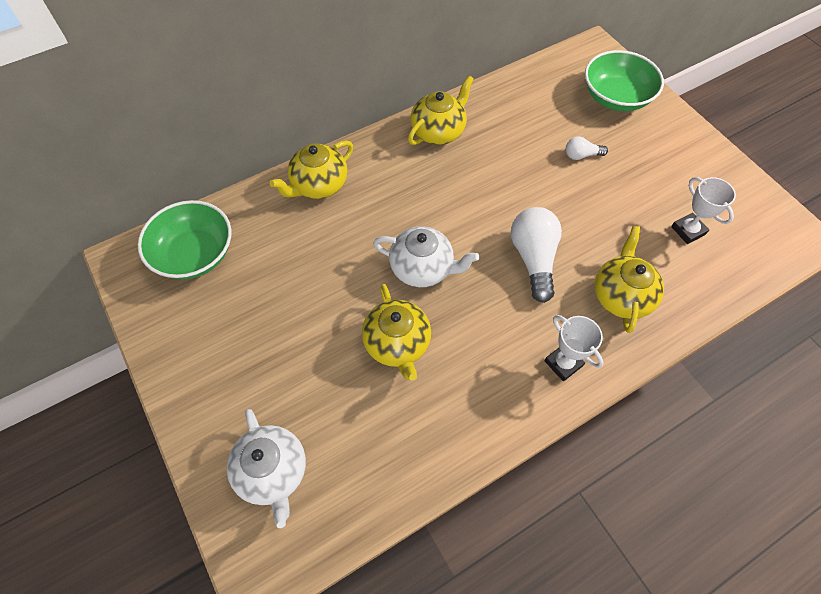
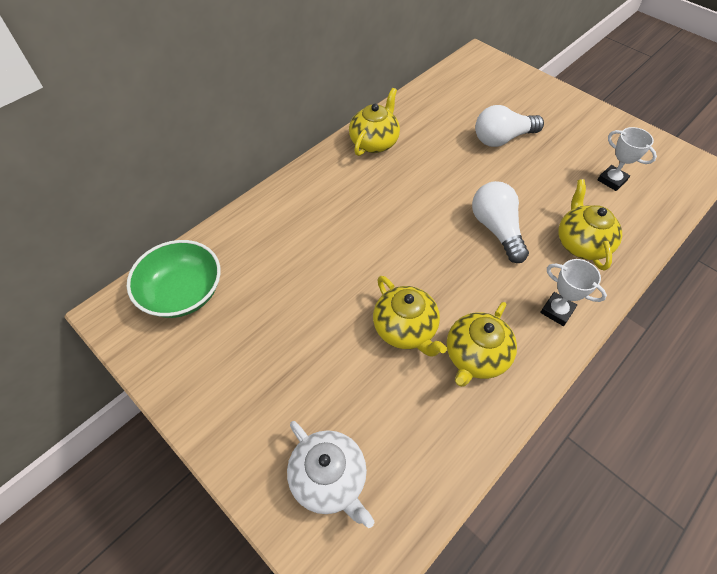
camera: 15 degrees left, 5 degrees down
(319, 185) = (282, 207): yellow teapot -> yellow teapot (475, 356)
(422, 268) = (403, 258): white teapot -> none
(581, 155) = (502, 139): white light bulb -> white light bulb, size x1.95
(616, 97) = (511, 89): green bowl -> none

